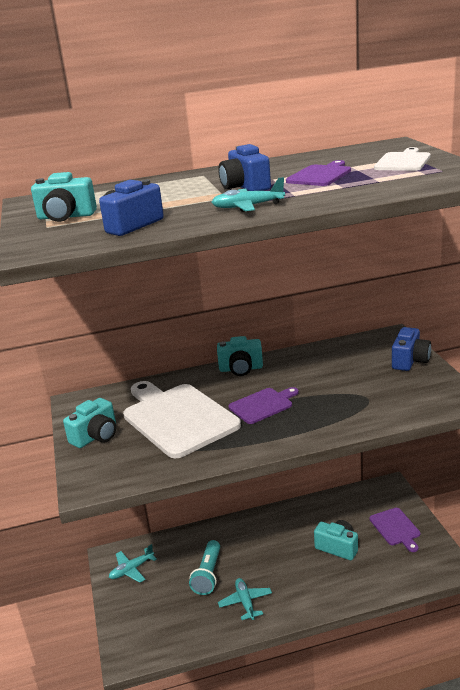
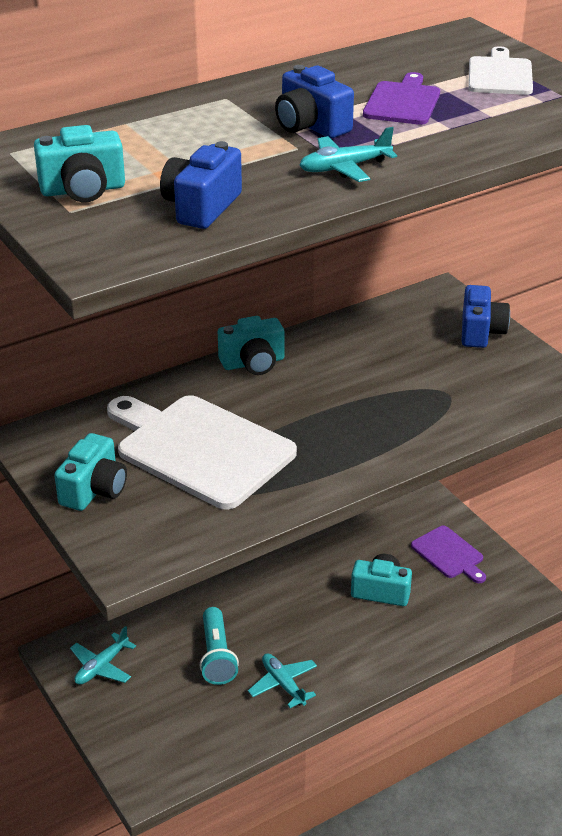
camera: 20 degrees left, 10 degrees up
(263, 405) = (312, 417): purple cutting board -> none

